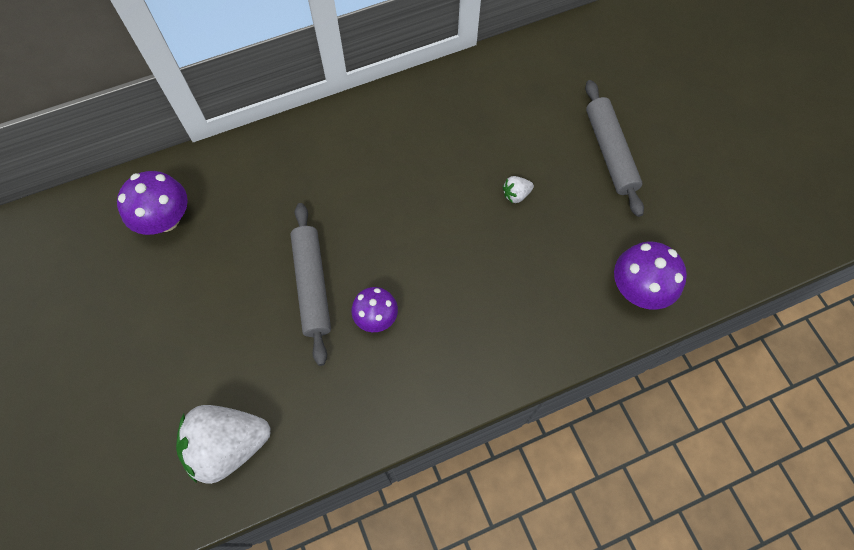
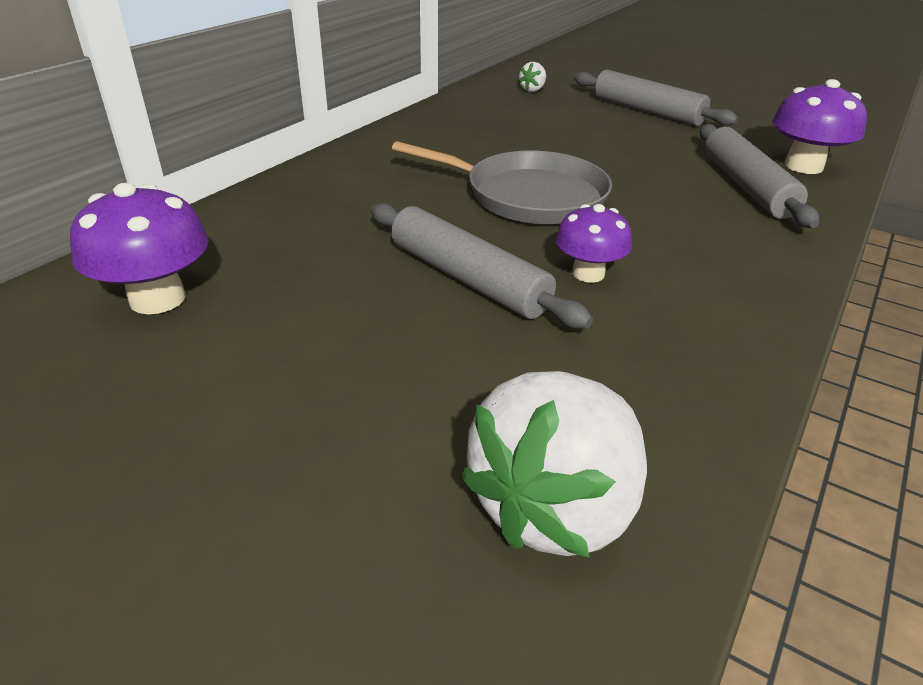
camera: 35 degrees left, 30 degrees down
(413, 223) = (528, 196): none -> grey pan
(516, 194) = (605, 151): white strawberry -> white strawberry (532, 90)
(566, 289) = (746, 186): none -> grey rolling pin

